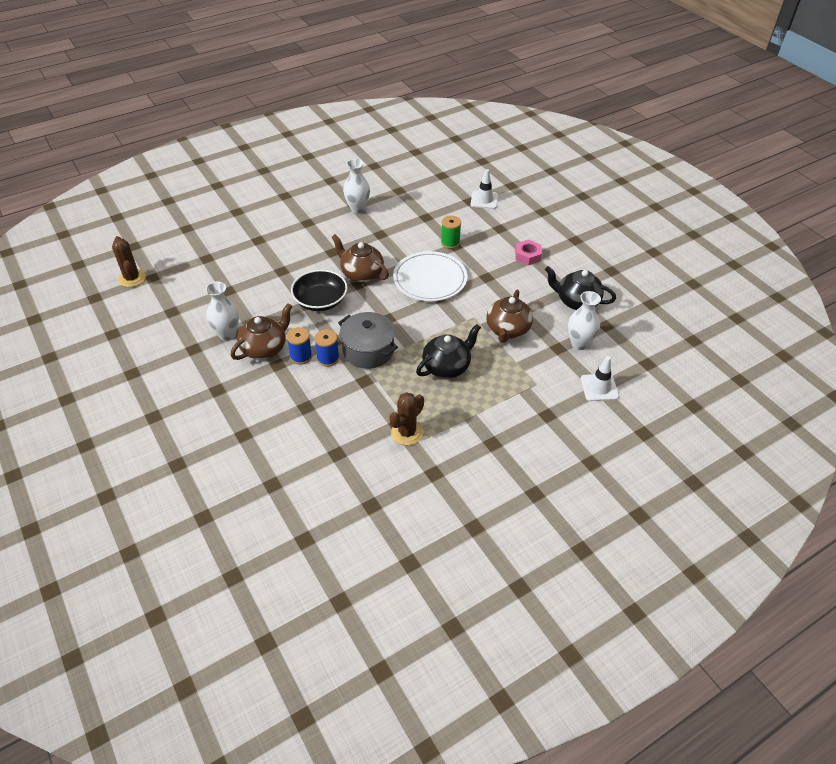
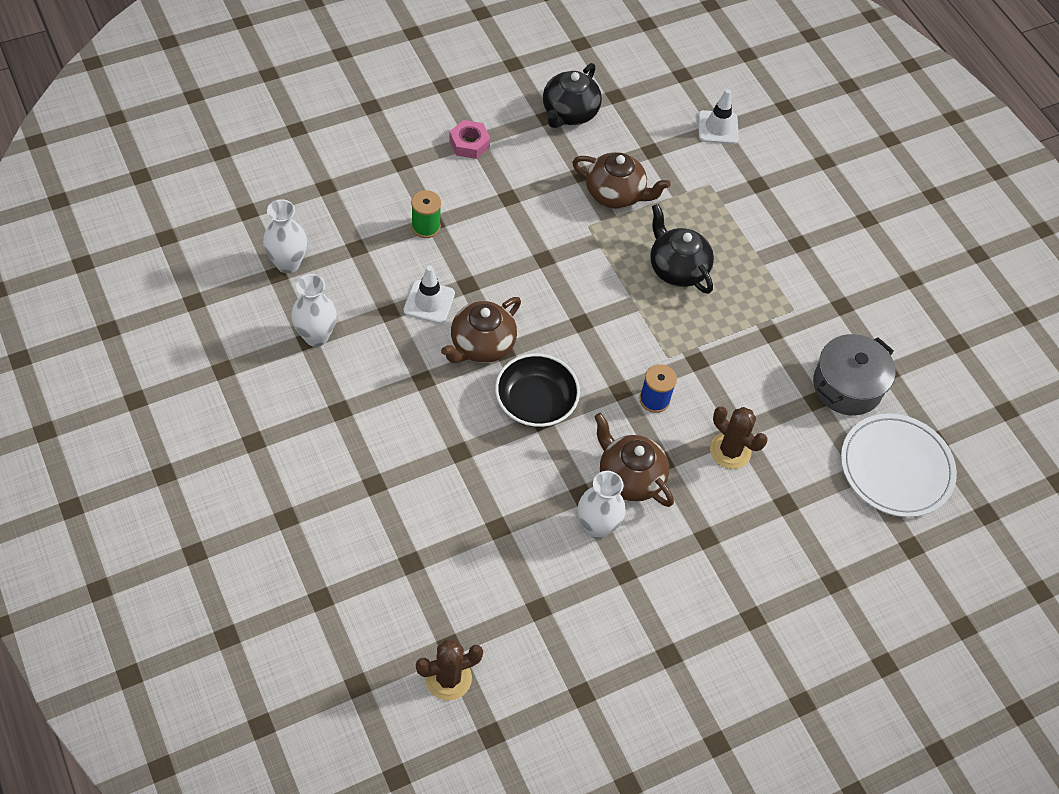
camera: 90 degrees left, 10 degrees up
(301, 356) = (648, 432): blue spool -> none
(368, 350) = (642, 351): grey pot -> grey pot (847, 386)
(407, 433) = (783, 324): brown cactus -> brown cactus (730, 451)
(430, 279) = (505, 263): white plate -> white plate (896, 468)
(484, 200) = (327, 168): white traffic cone -> white traffic cone (429, 302)
(579, 343) = (645, 128): white vase -> white vase (288, 263)

